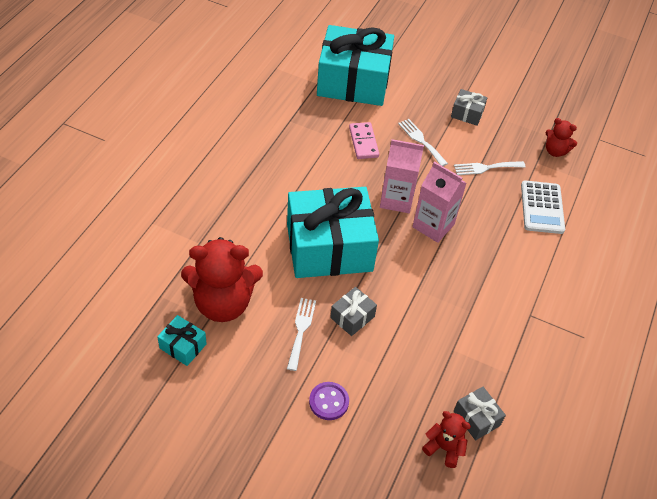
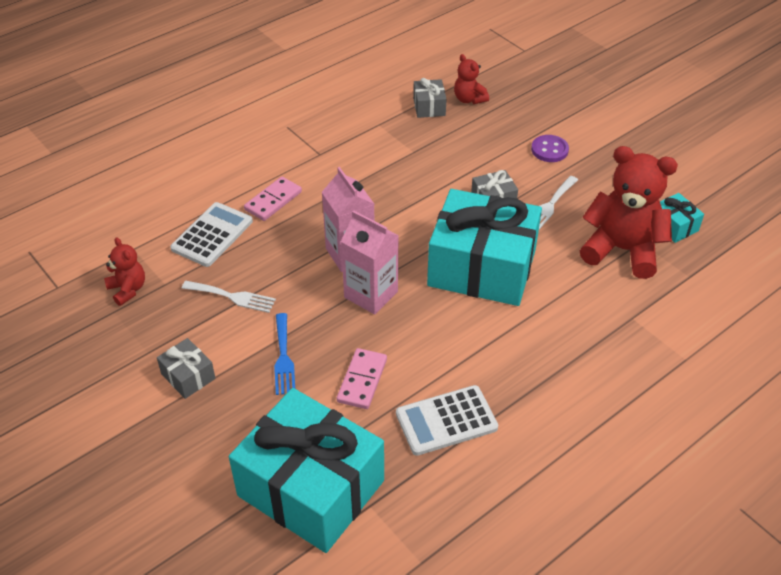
camera: 150 degrees left, 5 degrees down
(298, 135) = (446, 421): none -> white calculator
(421, 140) = (283, 358): white fork -> blue fork
(526, 252) = (273, 201): none -> pink domino

